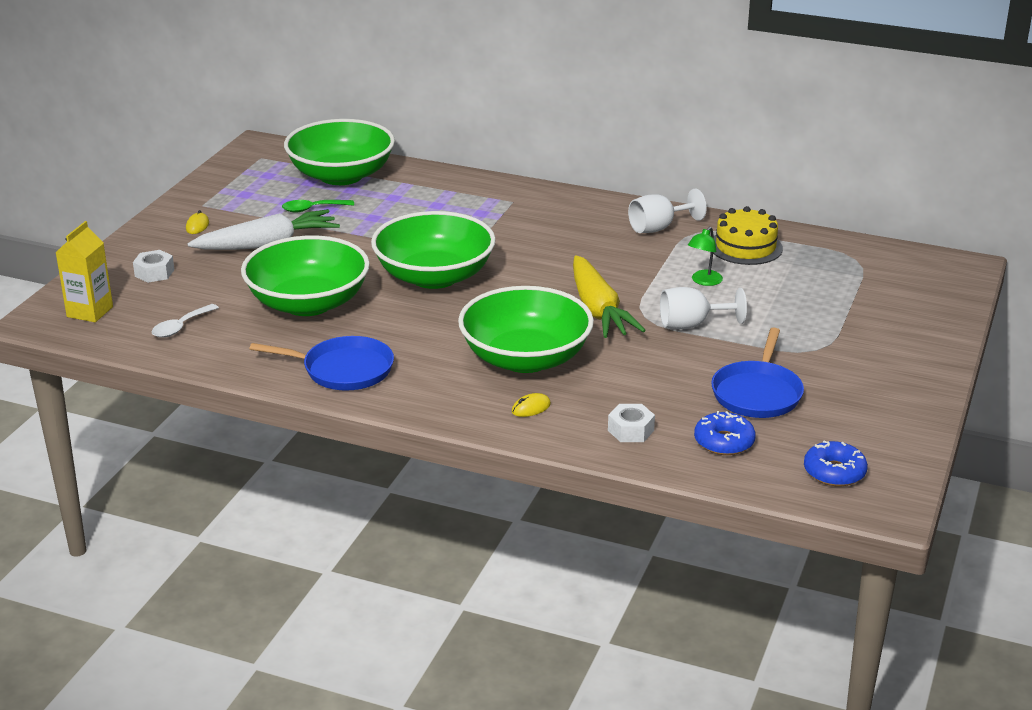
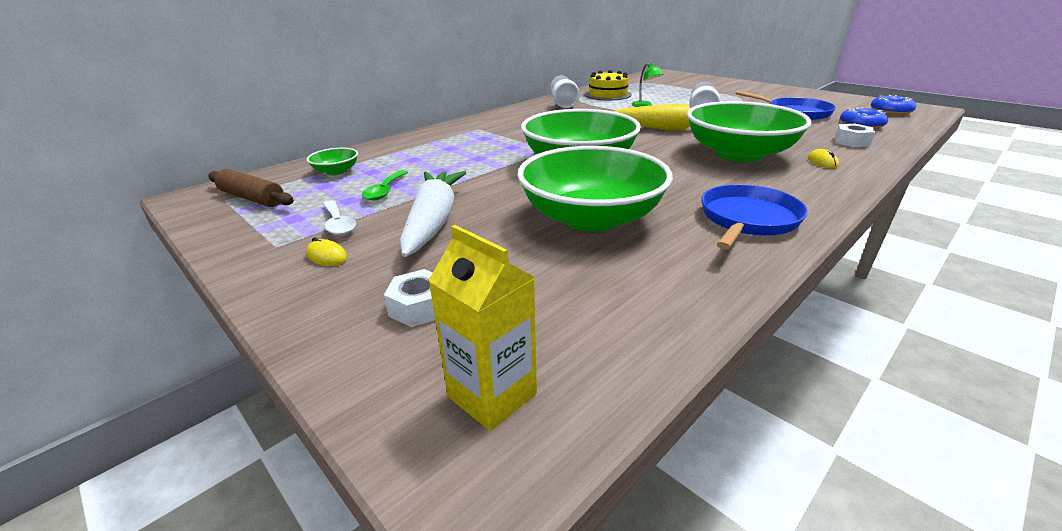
camera: 65 degrees left, 0 degrees up
(181, 327) = (601, 306): white spoon -> white spoon (338, 224)
(269, 166) = (252, 198): none -> brown rolling pin
(341, 175) = (336, 171): green bowl -> green bowl, size x0.42

